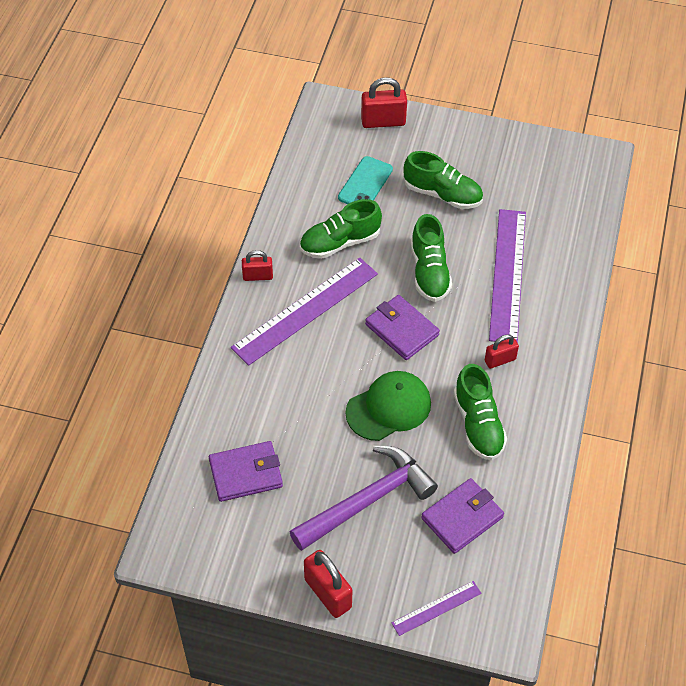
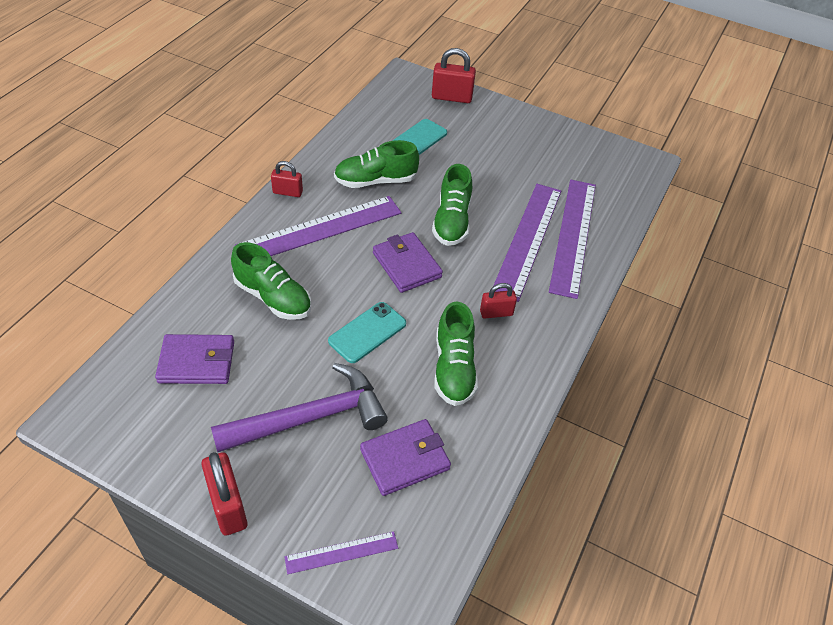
camera: 10 degrees right, 5 degrees down
(389, 408) = (367, 332): green cap -> turquoise phone
(442, 194) = (486, 162): green shoe -> green shoe (273, 297)
(550, 260) = (573, 236): none -> purple ruler

